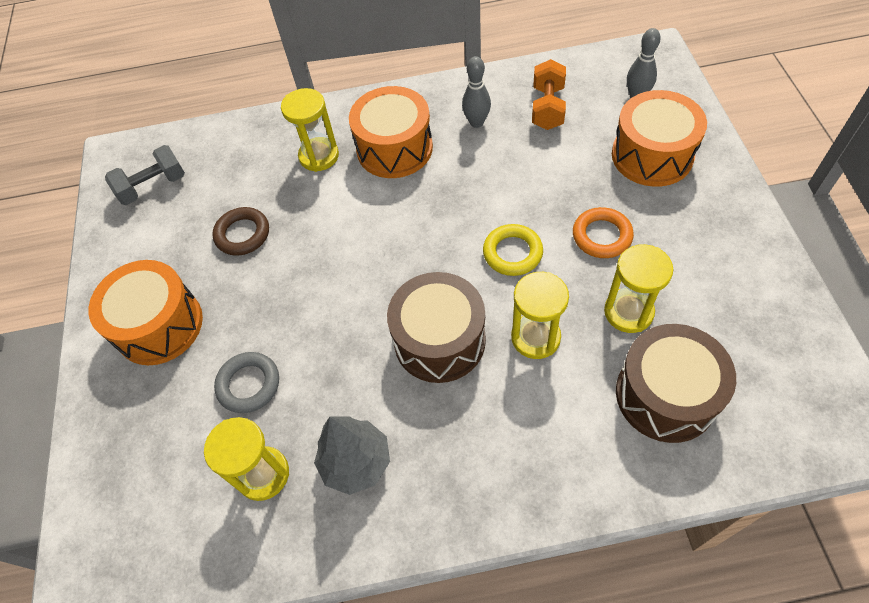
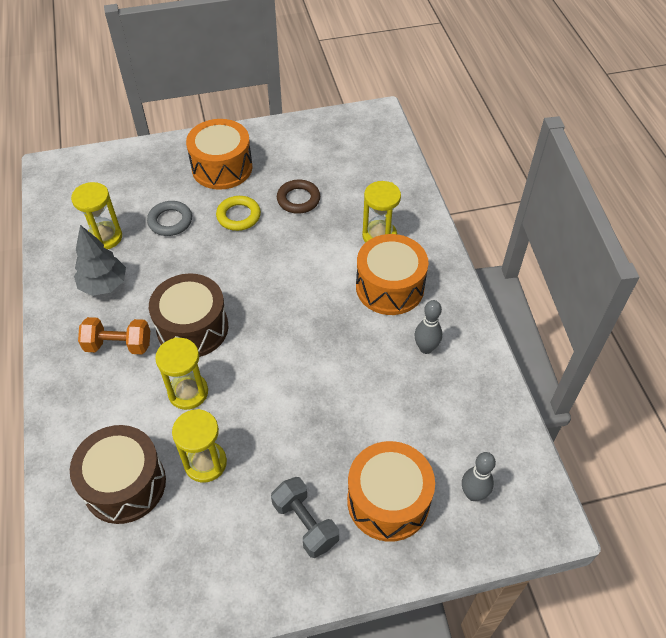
camera: 80 degrees right, 5 degrees down
(153, 186) = (345, 141): grey dumbbell -> grey dumbbell (305, 523)
(512, 253) = (272, 377): yellow ring -> yellow ring (238, 216)
(547, 108) = (450, 408): orange dumbbell -> orange dumbbell (118, 345)
(601, 236) = (287, 447): orange ring -> none

